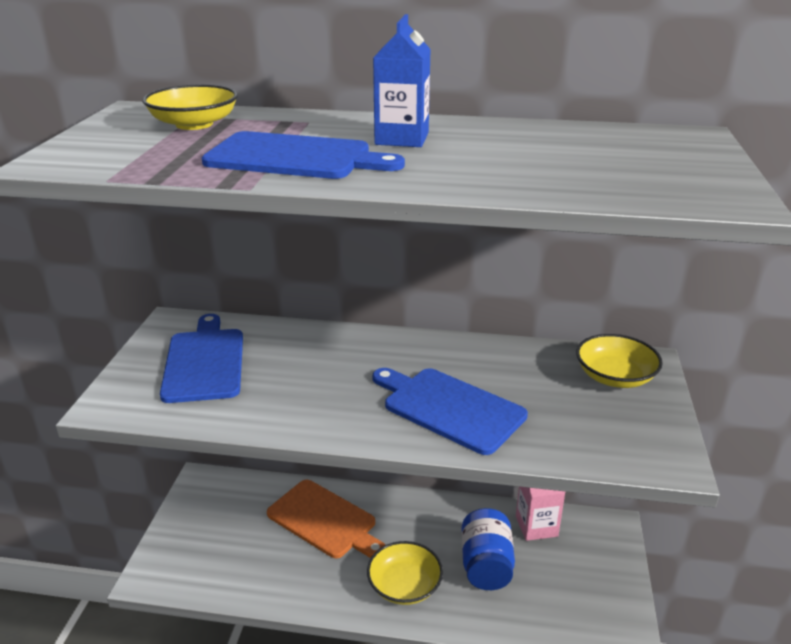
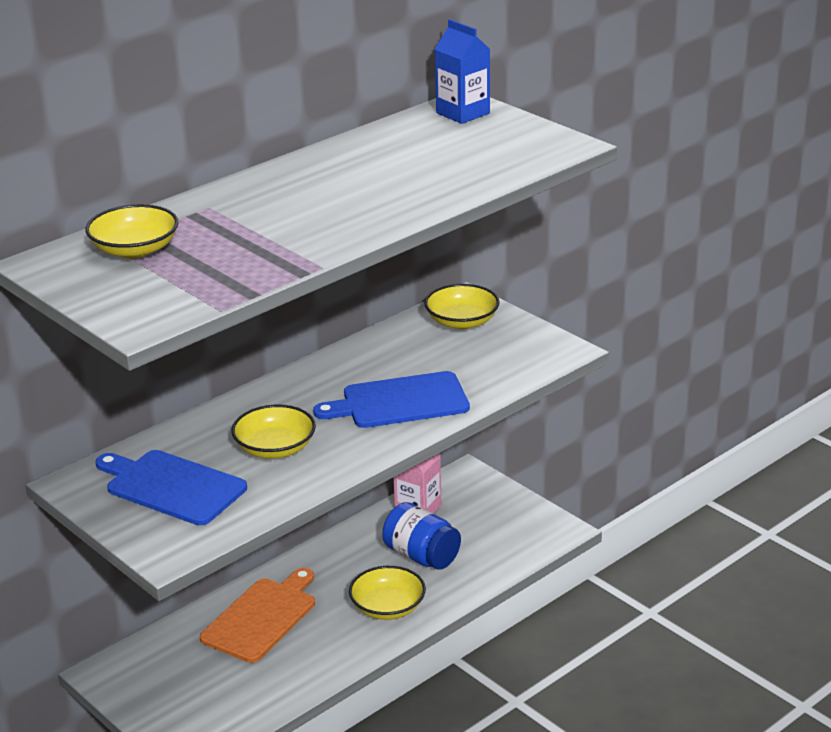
camera: 50 degrees left, 0 degrees up
(295, 157) = (285, 236): blue cutting board -> none
(305, 381) = (275, 448): none -> yellow bowl
(324, 520) = (261, 617): orange cutting board -> orange cutting board turned 45 degrees counterclockwise
(402, 139) = (309, 189): blue carton -> blue carton (463, 113)

